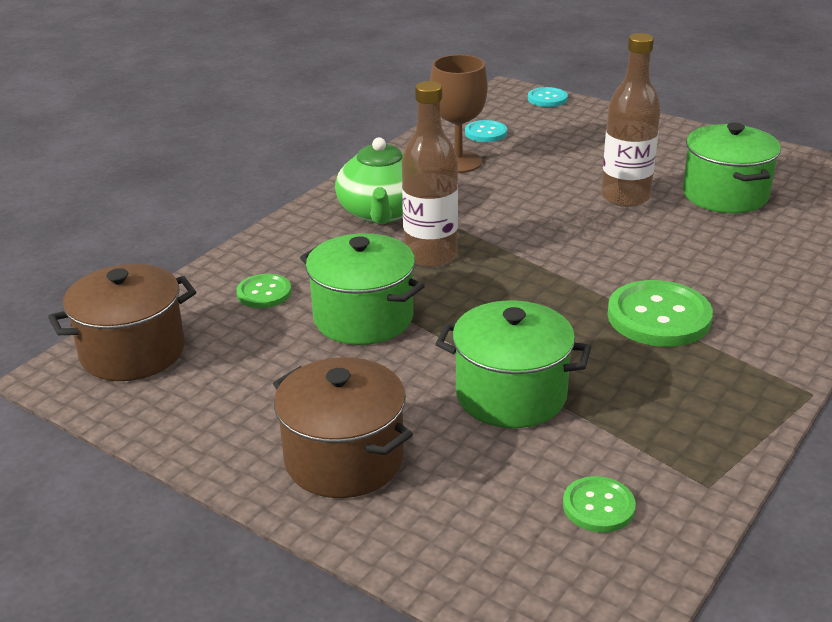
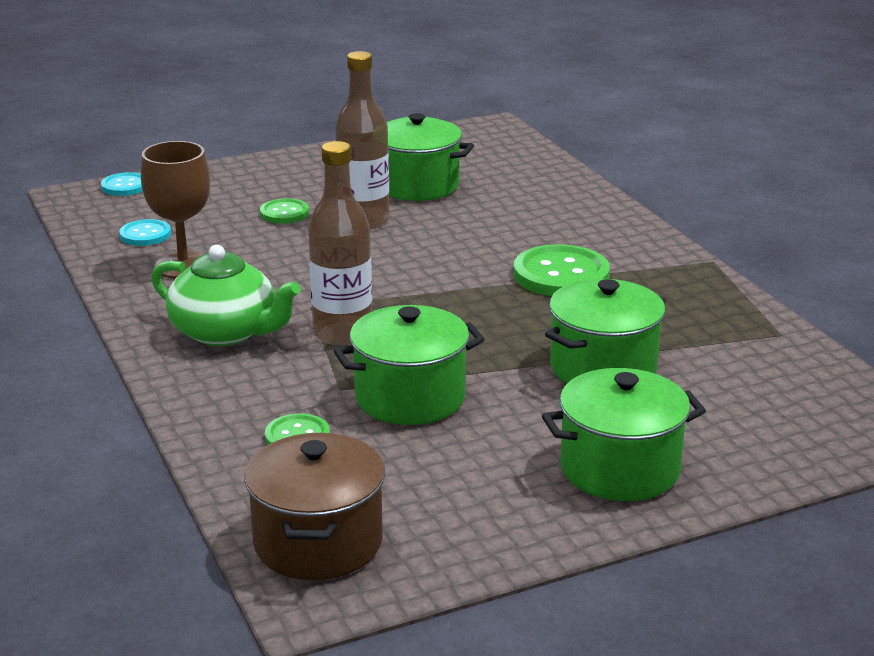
camera: 60 degrees left, 5 degrees down
(344, 459) = (619, 469): brown pot -> green pot
(598, 506) = (771, 380): green button -> green button (284, 213)

